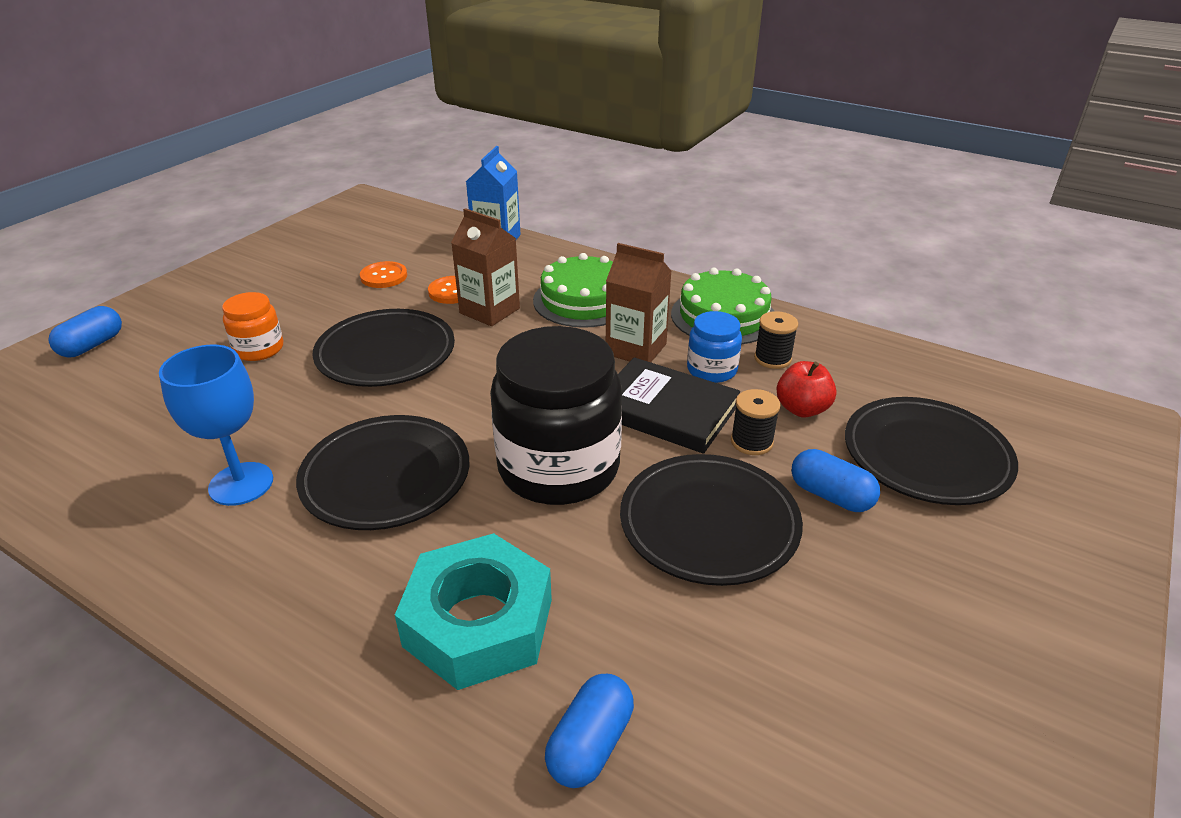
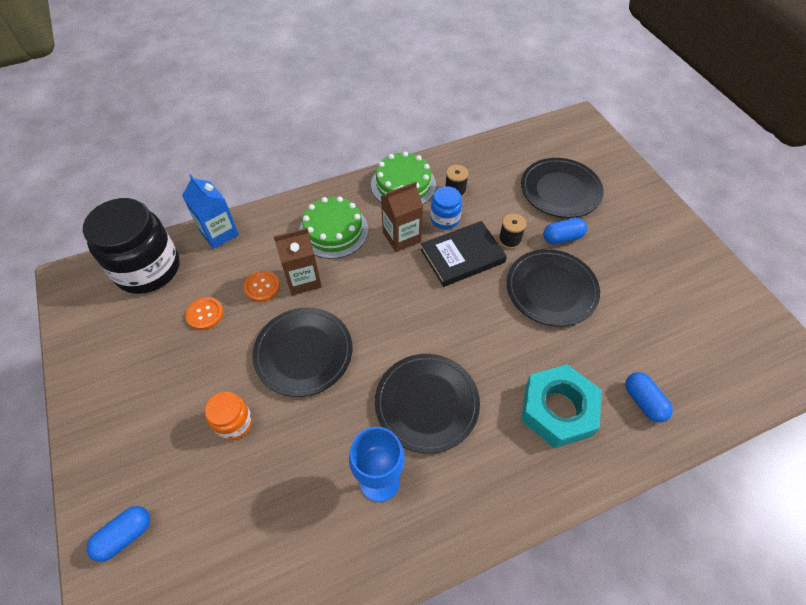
camera: 55 degrees left, 20 degrees up
(92, 345) = (125, 535): blue capsule -> blue capsule turned 75 degrees clockwise
(558, 467) = (474, 324): black jar -> black jar (148, 269)
(802, 409) = (500, 207): red apple -> none

